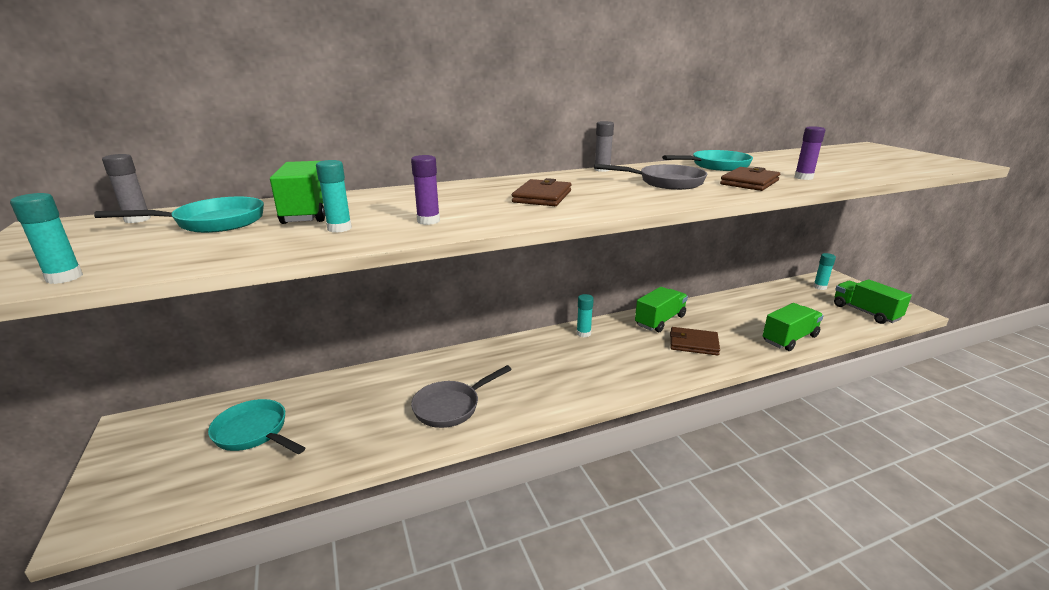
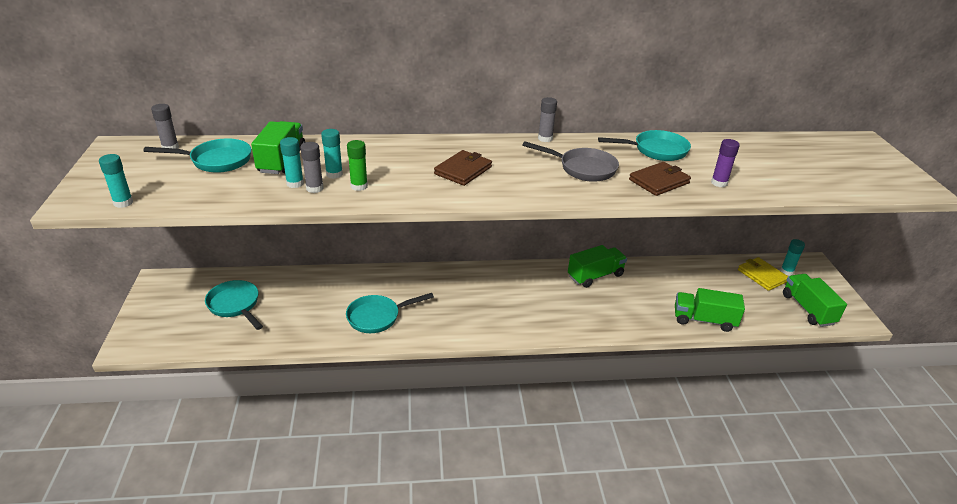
camera: 15 degrees right, 10 degrees up
(370, 229) = (314, 188): none -> grey glue stick
(428, 221) = (359, 186): purple glue stick -> green glue stick
(451, 407) = (377, 317): grey pan -> turquoise pan
(583, 333) = (518, 274): turquoise glue stick -> turquoise glue stick (334, 174)
(693, 343) = (609, 305): brown wallet -> none
(789, 339) = (704, 320): green truck -> green truck turned 150 degrees counterclockwise
(803, 294) = (762, 275): none -> yellow wallet

